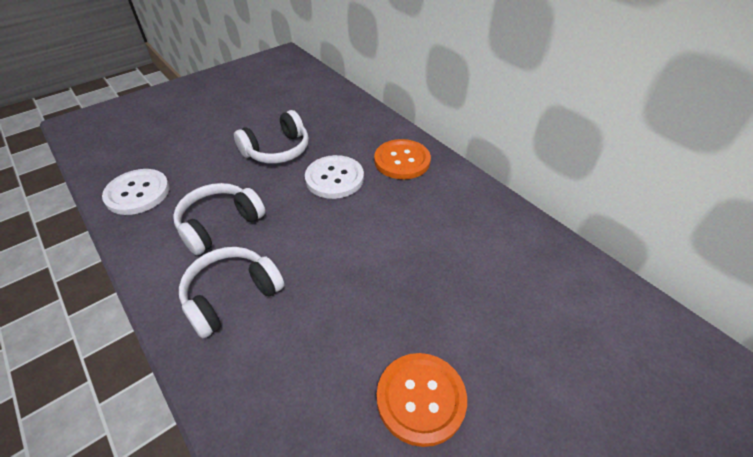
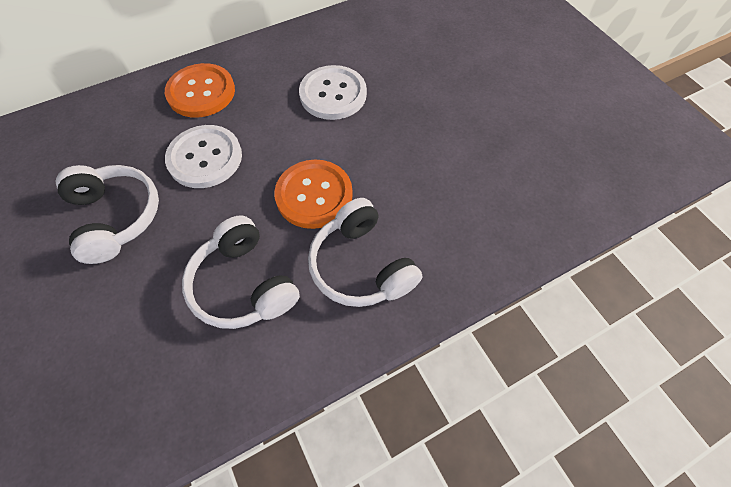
camera: 80 degrees left, 15 degrees up
(137, 193) = (132, 410): white button -> white button (333, 94)
(421, 399) = (486, 128): orange button -> orange button (314, 195)

